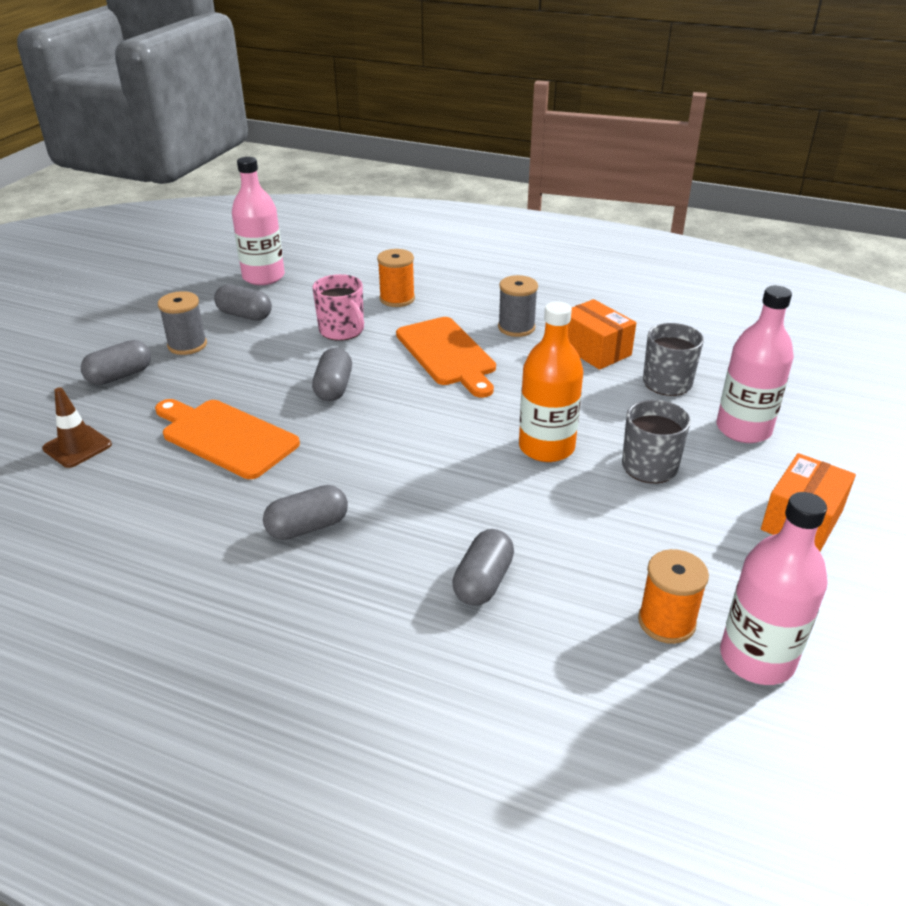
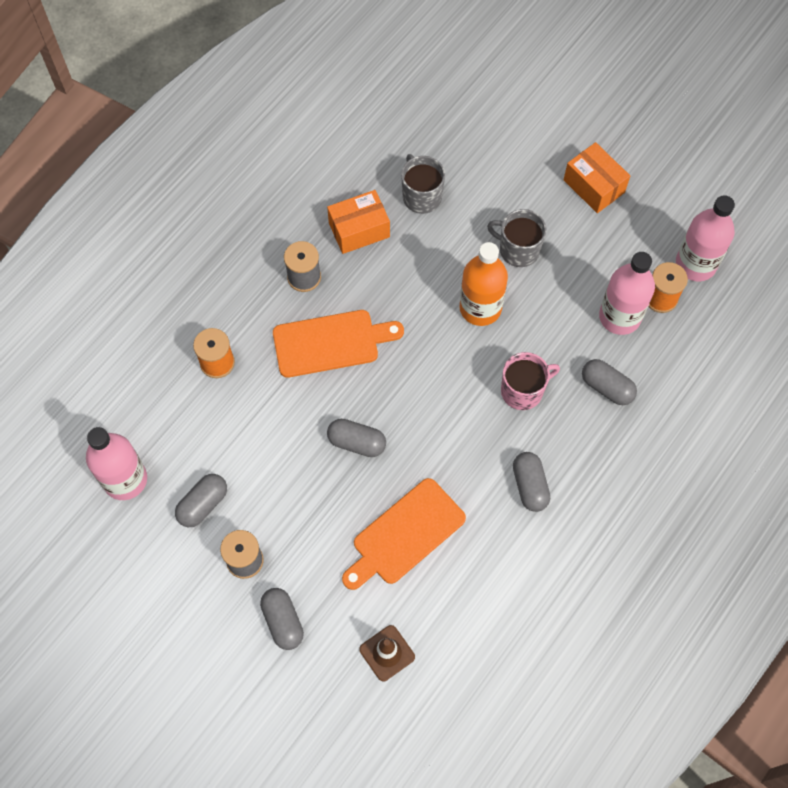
camera: 75 degrees left, 30 degrees up
(342, 330) = (262, 421): pink mug -> pink mug (523, 391)
(743, 429) = (493, 174): pink bottle -> pink bottle (619, 316)

